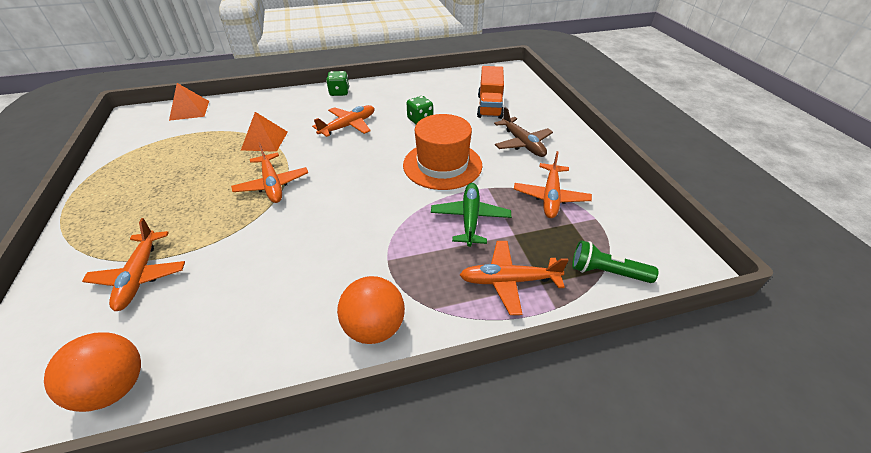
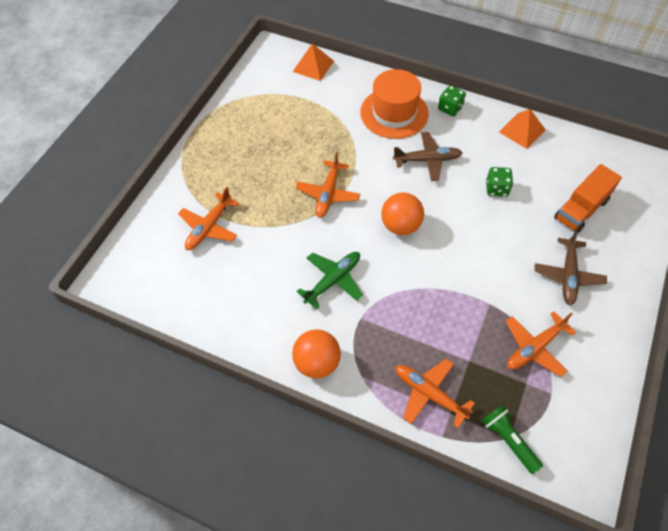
camera: 40 degrees right, 15 degrees up
(115, 387) = (167, 300): orange ball -> orange ball (400, 225)
(264, 140) = (350, 139): orange pyramid -> orange pyramid (522, 130)
(348, 126) = (427, 160): orange plane -> brown plane
(442, 165) = (472, 255): orange hat -> orange hat (394, 113)
(470, 219) = (448, 323): green plane -> green plane (333, 280)

